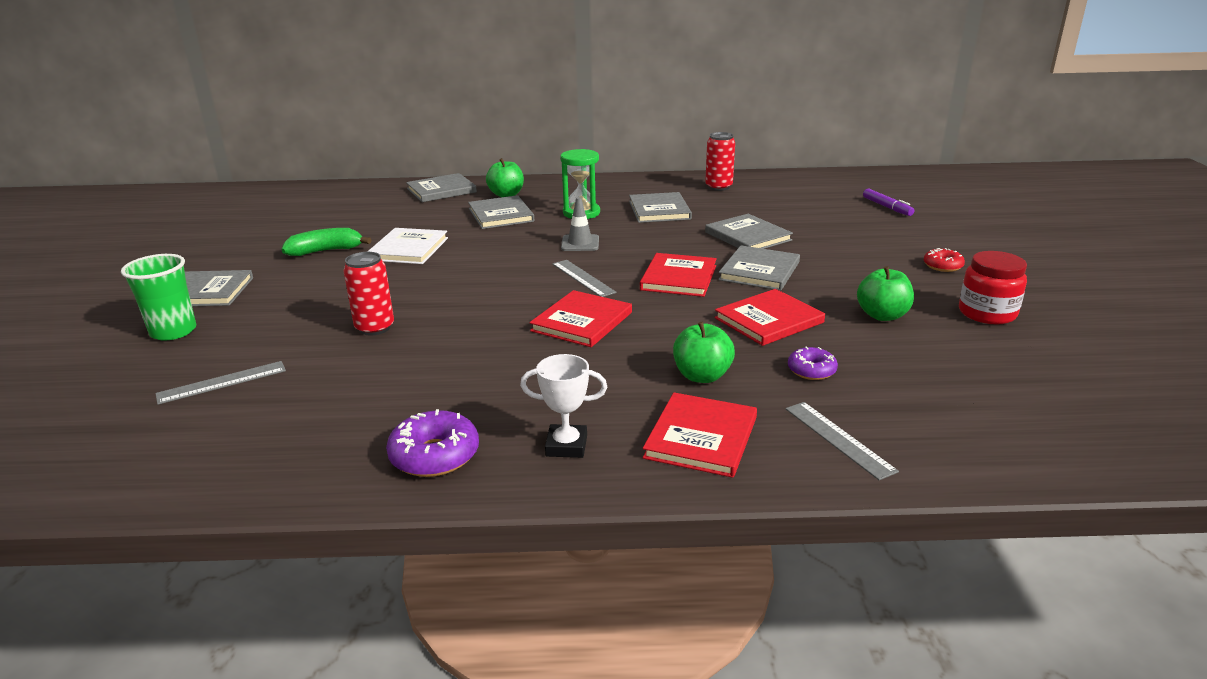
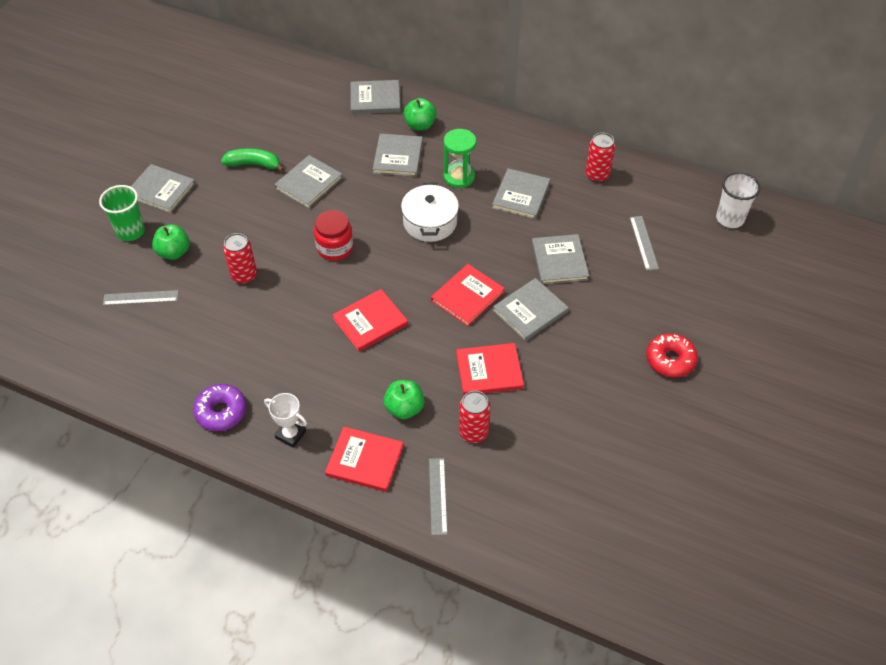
camera: 25 degrees right, 25 degrees up
(408, 249) = (309, 183): white book -> grey book
(580, 243) = (430, 222): grey traffic cone -> white pot
(583, 278) = (403, 270): grey ruler -> grey ruler (643, 243)
(701, 437) = (364, 460): red book -> red book turned 60 degrees clockwise
(811, 370) = (473, 432): purple donut -> red can
(869, 184) = (730, 218): none -> white cup
(882, 315) = (569, 398): green apple -> green apple (174, 252)
(887, 207) = (709, 261): purple marker -> none
(942, 266) = (670, 360): red donut -> red donut, size x1.61
(987, 313) = (643, 426): red jar -> red jar (335, 248)

